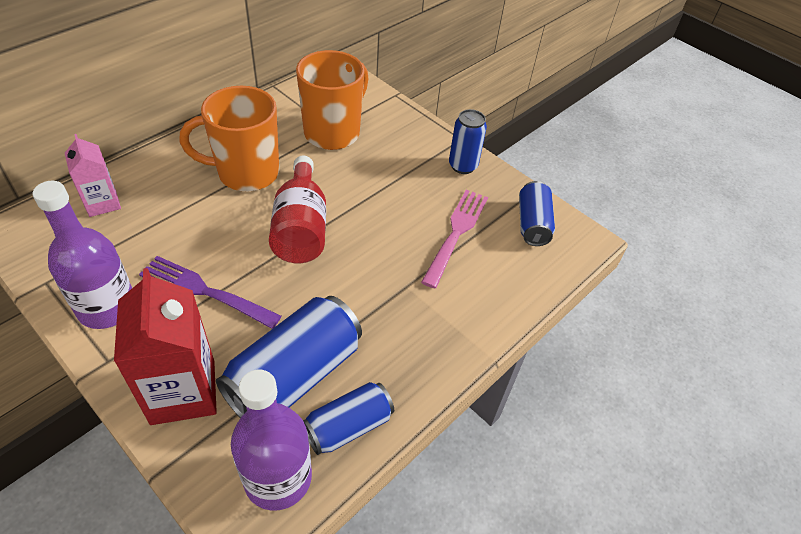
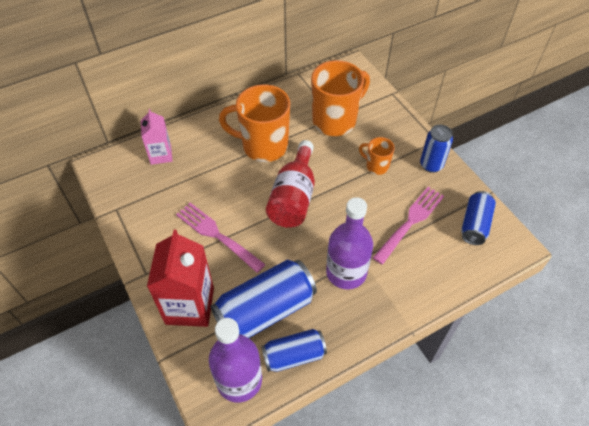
camera: 20 degrees right, 5 degrees up
(107, 307) = (151, 235): purple bottle -> purple bottle (346, 272)
(205, 291) = (217, 235): purple fork -> pink fork
(397, 176) = (376, 166): none -> orange mug

